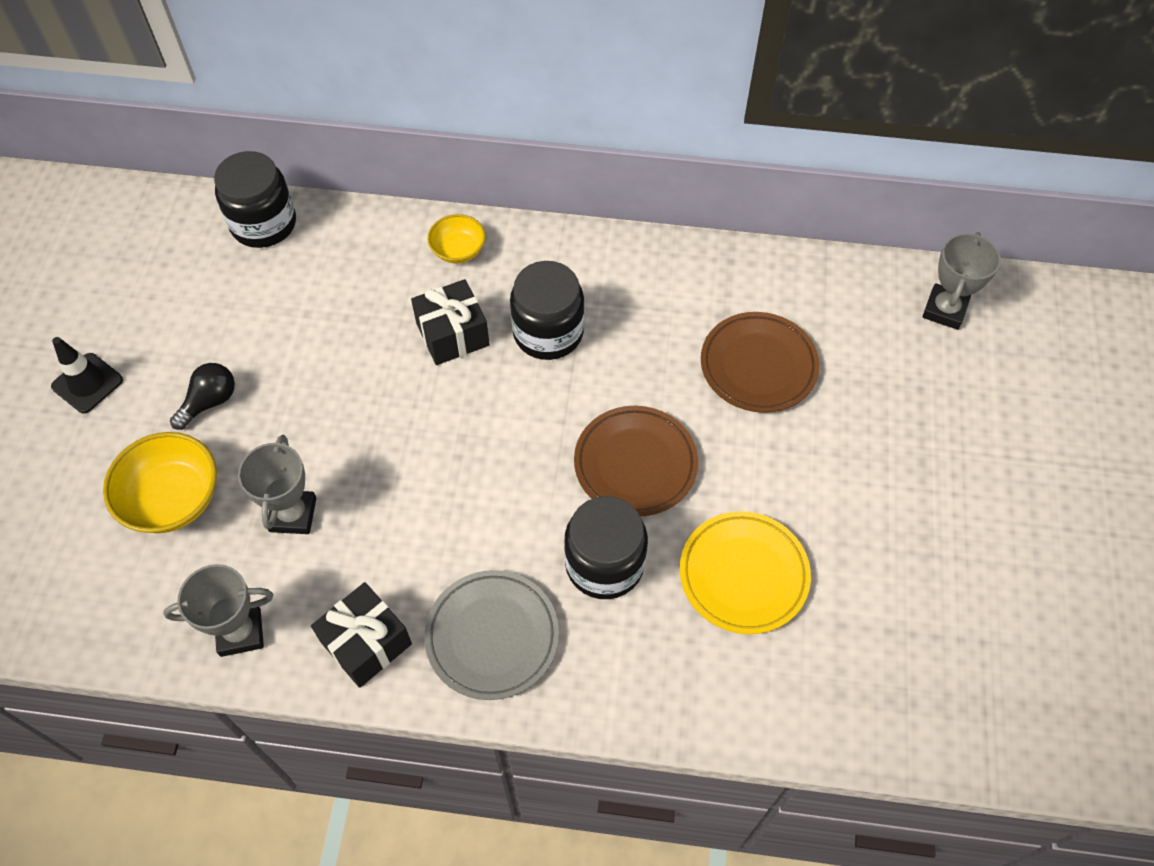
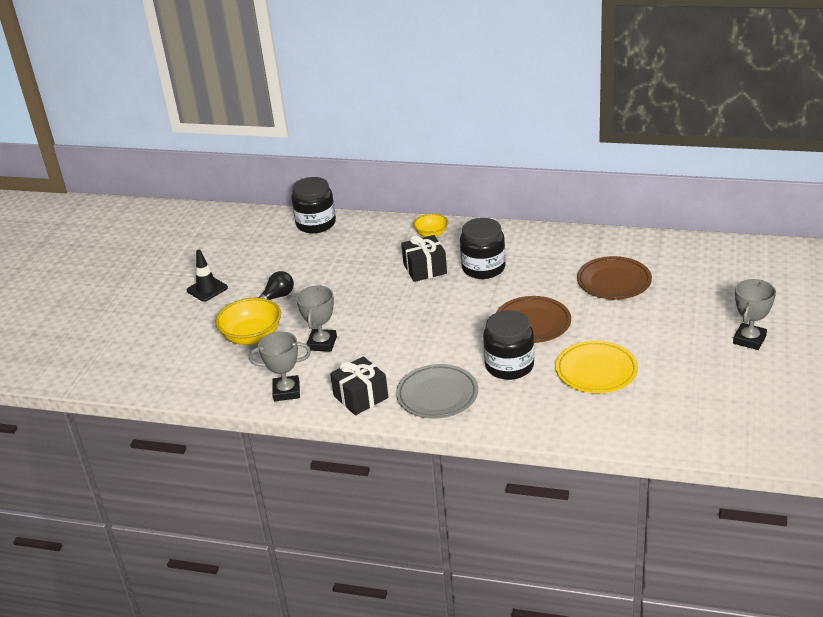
camera: 10 degrees right, 25 degrees down
(944, 310) = (736, 258): grey trophy -> grey trophy (749, 339)

